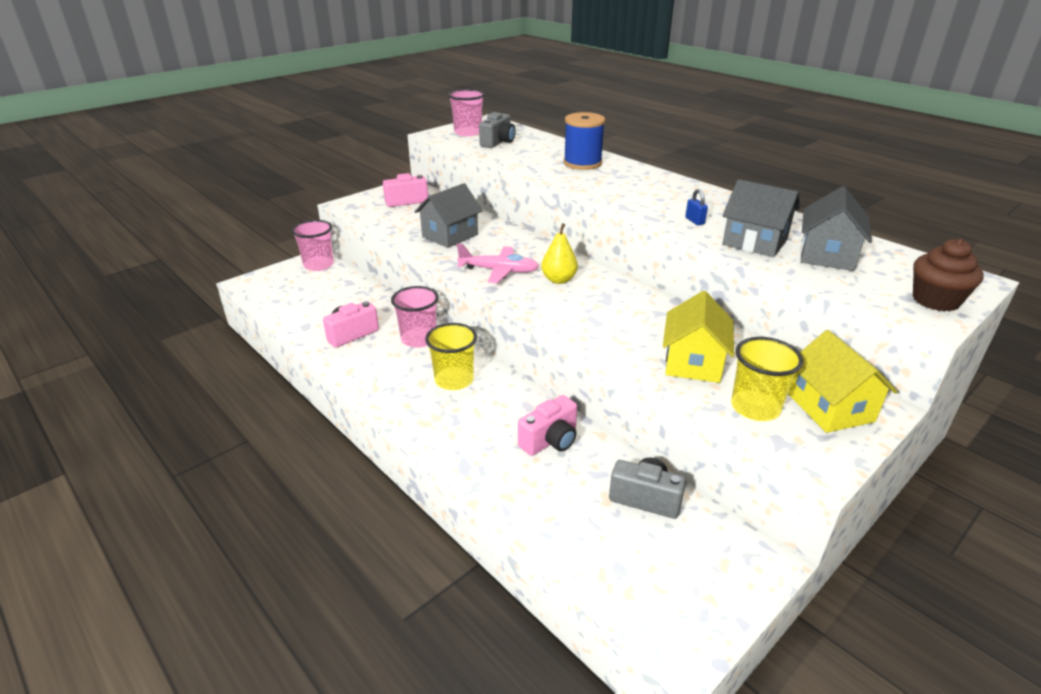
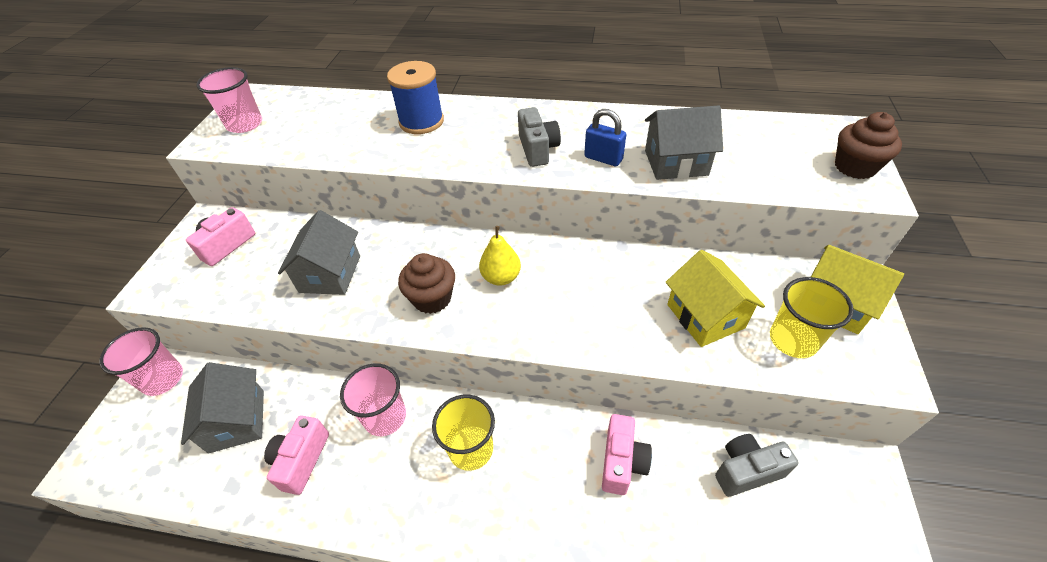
camera: 35 degrees left, 15 degrees up
(498, 142) = (298, 126): grey camera -> grey camera (538, 149)
(499, 271) = (432, 298): pink plane -> brown cupcake
(694, 221) = (603, 158): blue padlock -> blue padlock, size x1.55
(827, 255) = (740, 151): grey house -> grey house (237, 420)

